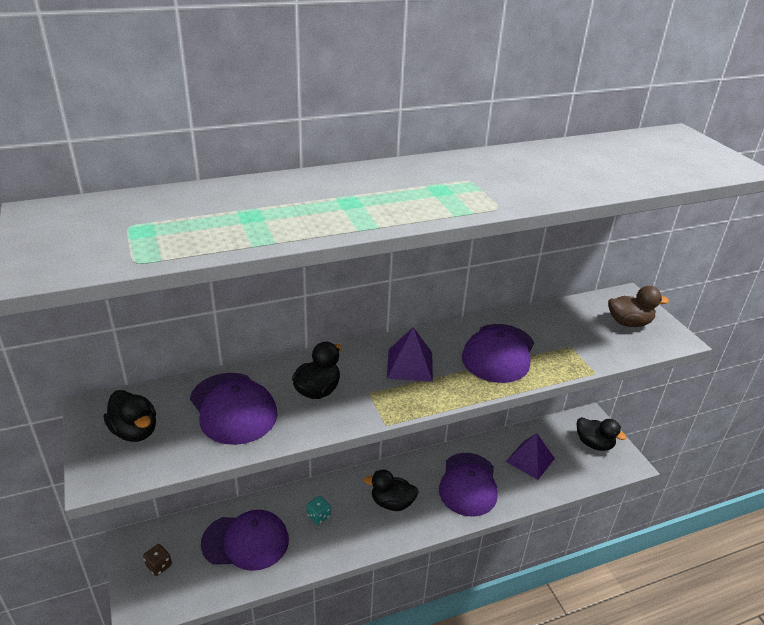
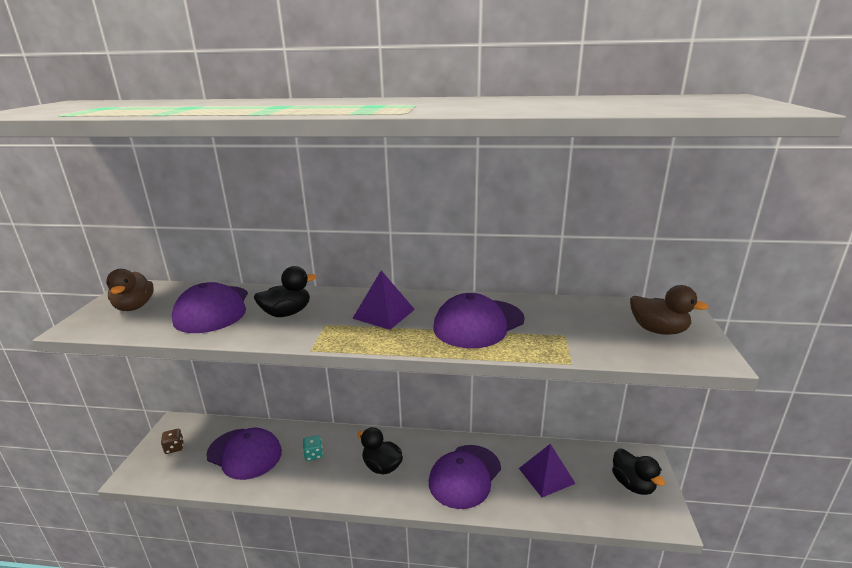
camera: 30 degrees right, 10 degrees down
(135, 431) = (134, 307): black duck -> brown duck

